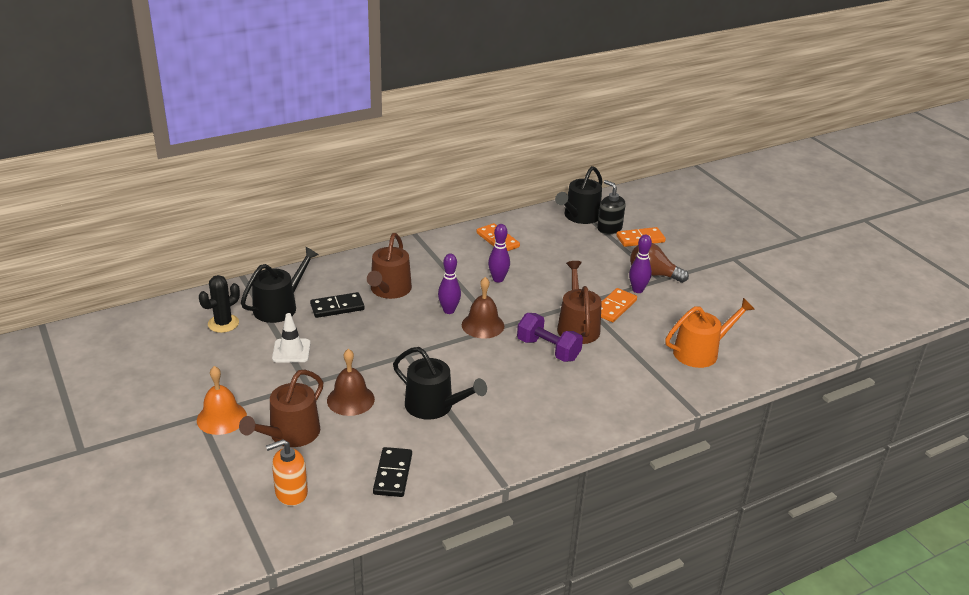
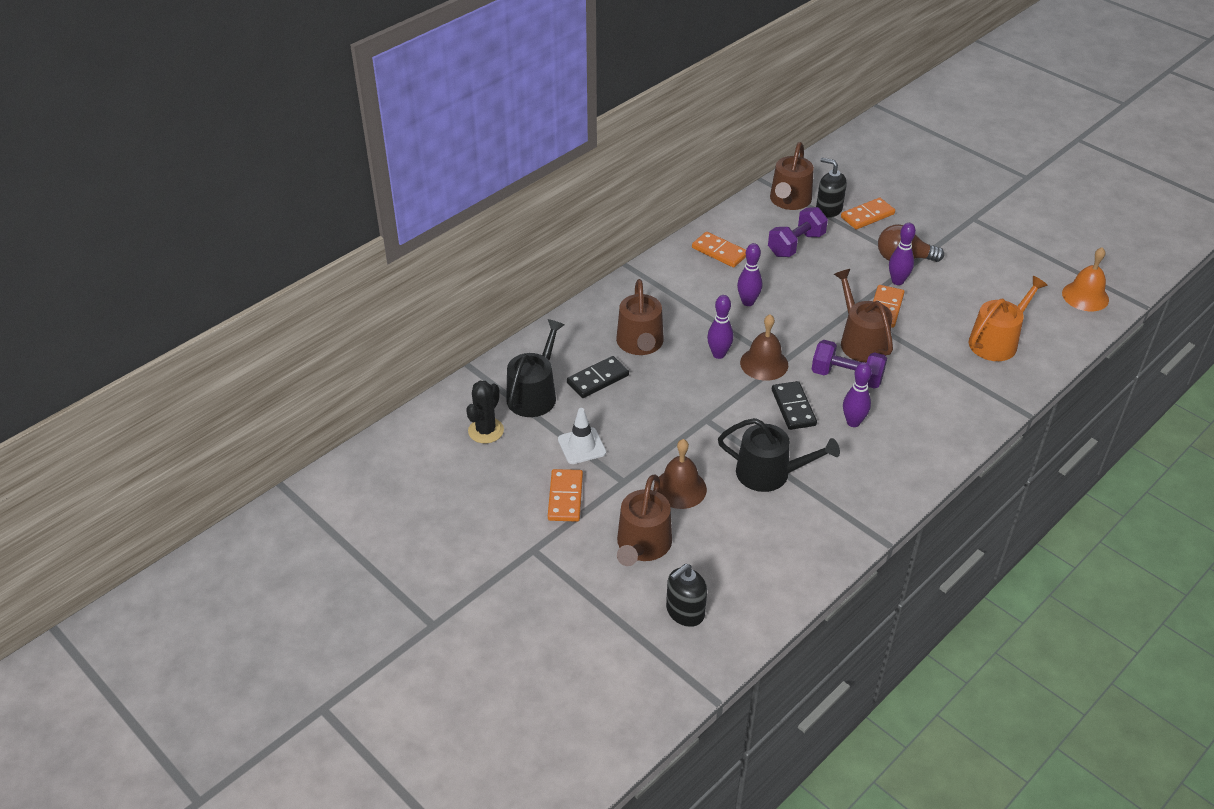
camera: 15 degrees left, 10 degrees up
(221, 418) = (558, 545): orange bell -> orange bell (1085, 296)
(252, 384) = (565, 497): none -> orange domino
(291, 493) = (685, 612): orange soap dispenser -> black soap dispenser
(393, 474) = (774, 562): black domino -> black domino (793, 407)
(532, 384) = (853, 422): none -> purple bowling pin
(565, 247) = (796, 245): none -> purple dumbbell
(579, 216) = (789, 201): black watering can -> brown watering can

